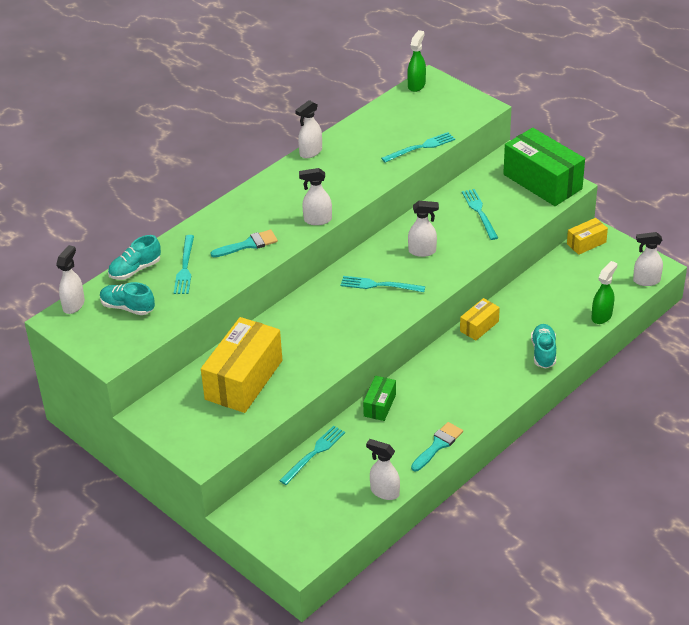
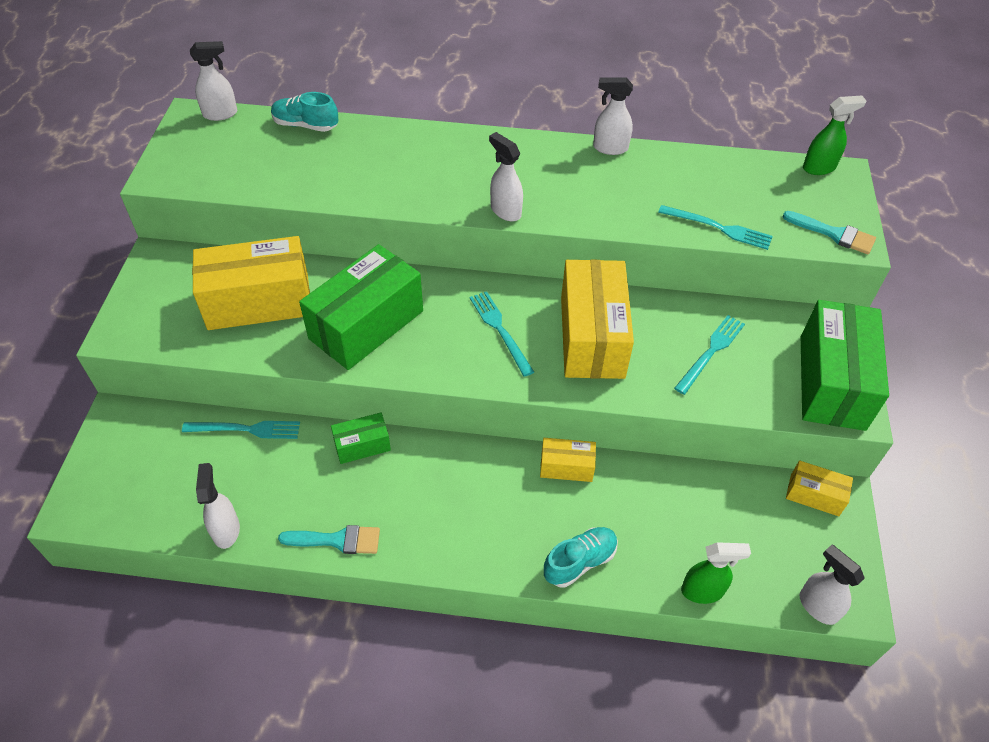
camera: 50 degrees right, 10 degrees up
(127, 307) = (244, 149): turquoise shoe -> none
(185, 267) = (339, 155): turquoise fork -> none
(248, 244) = (415, 181): turquoise brush -> turquoise brush (834, 234)
(315, 339) = (366, 325): none -> green box
(422, 251) = (592, 337): white spray bottle -> yellow box

